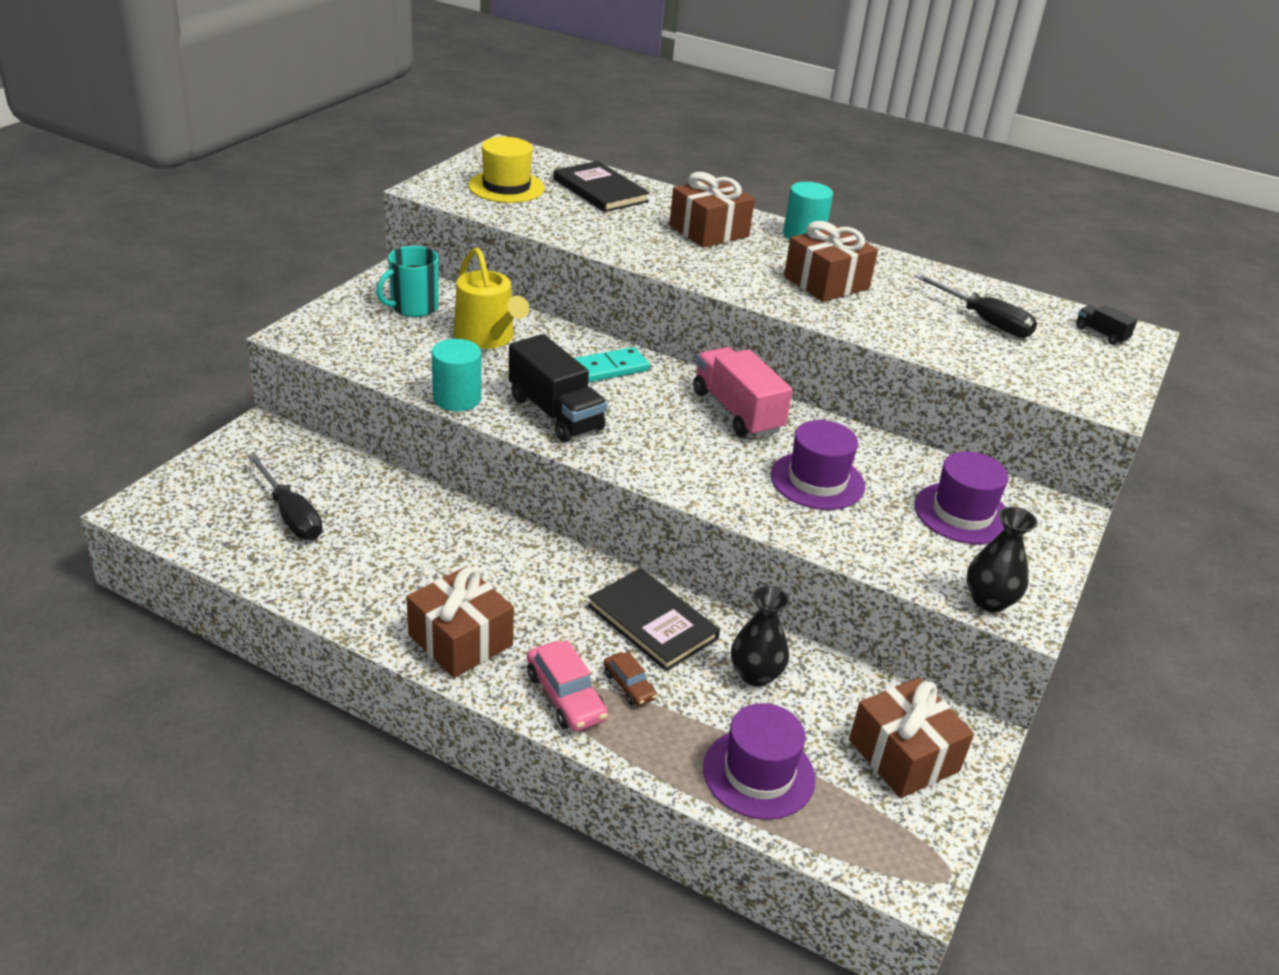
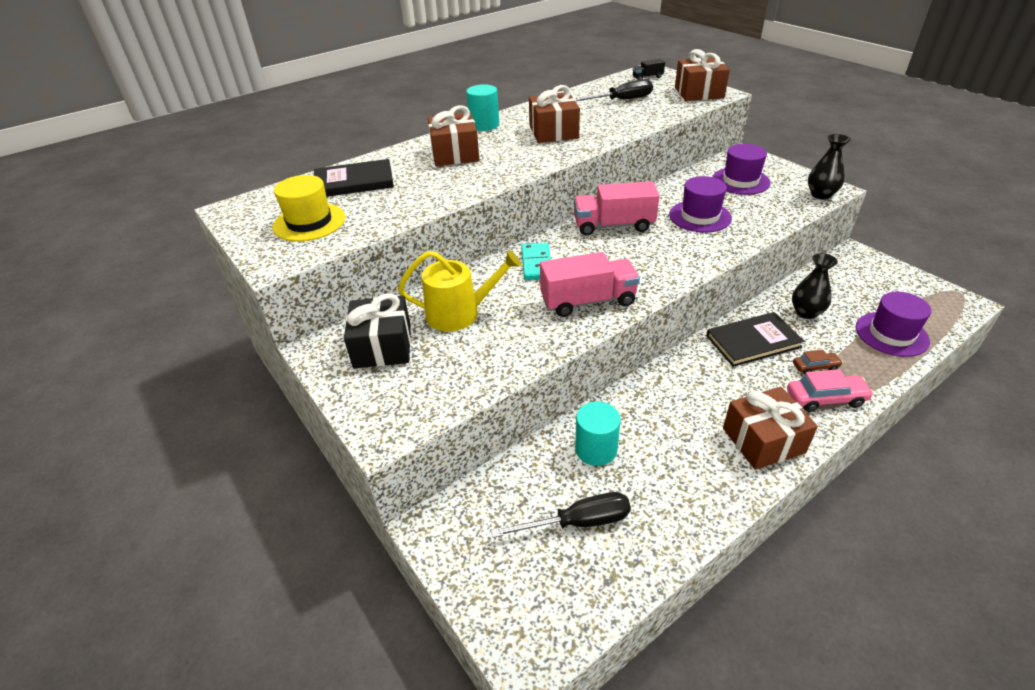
camera: 60 degrees left, 5 degrees up
(413, 307) = (382, 346): turquoise mug -> black gift
(457, 398) = (547, 347): turquoise cylinder -> turquoise cylinder (596, 449)
(555, 413) = (588, 301): black truck -> pink truck
(903, 755) = (872, 280): brown gift -> brown gift (699, 92)

